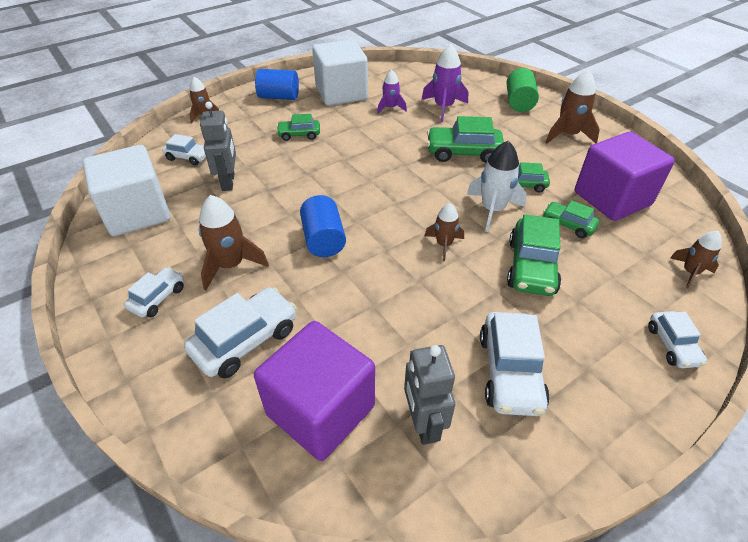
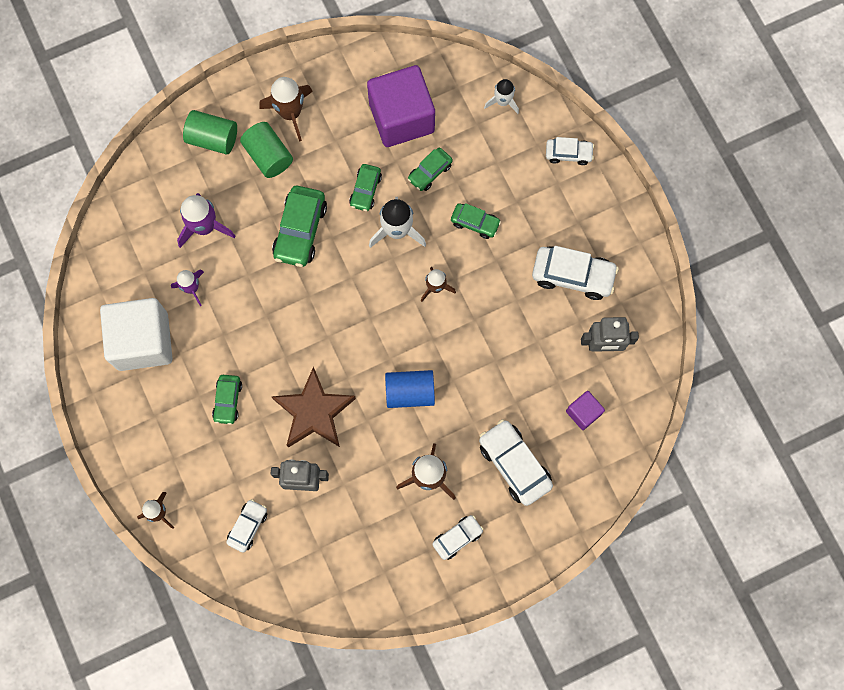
camera: 80 degrees left, 30 degrees up
(137, 213) = (337, 571): white cube -> none
(158, 298) = (457, 538): white car -> white car turned 105 degrees clockwise
(279, 97) = (134, 419): blue cylinder -> none
(294, 180) = (314, 412): none -> brown star
(321, 410) = (583, 412): purple cube -> purple cube, size x0.47
(521, 129) = (268, 156): none -> green cylinder
(531, 267) = (475, 223): green car -> green car, size x0.59
(690, 272) = (502, 101): brown rocket -> white rocket

